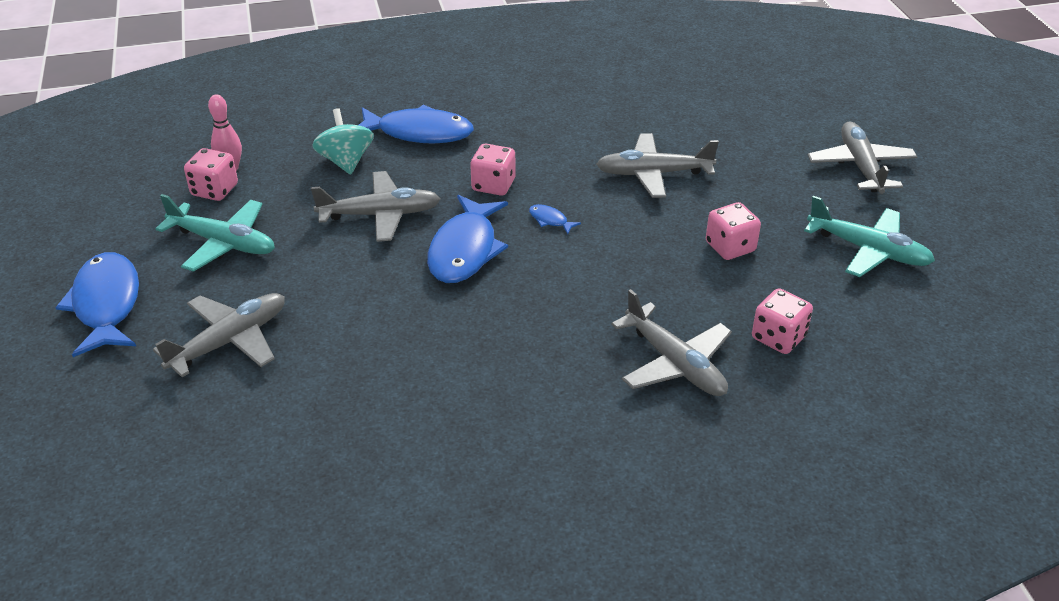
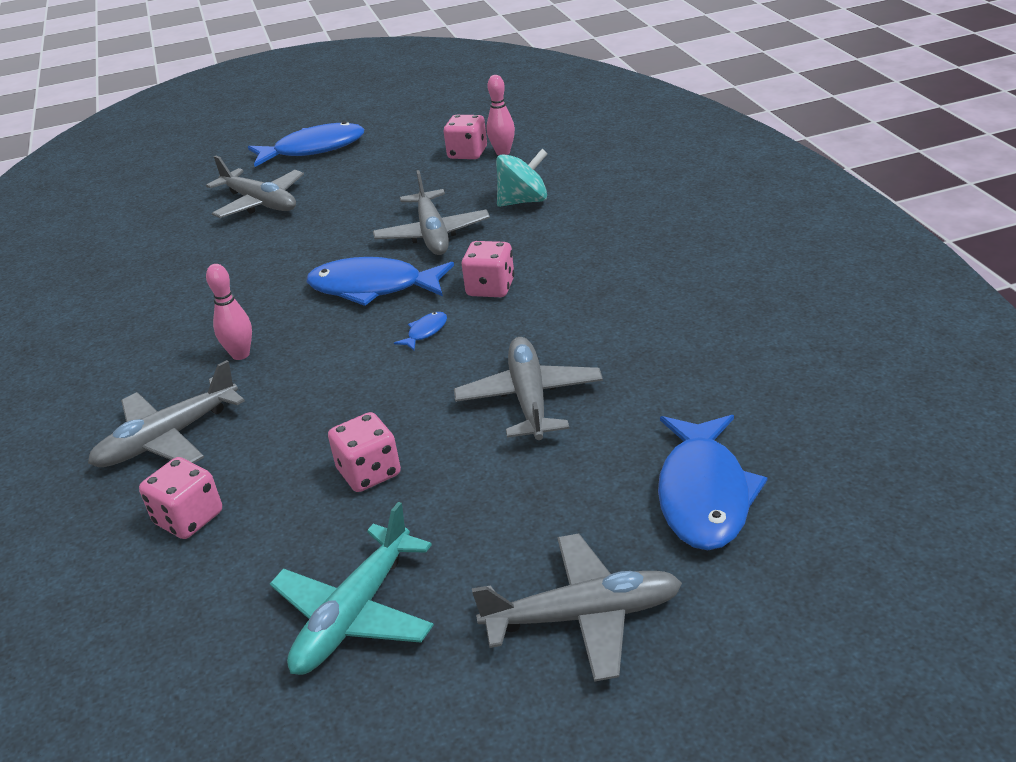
camera: 90 degrees right, 5 degrees down
(223, 243) = (389, 173): turquoise plane -> none
(419, 133) = (587, 230): blue fish -> blue fish (704, 494)
(553, 329) = (240, 354): none -> pink bowling pin

